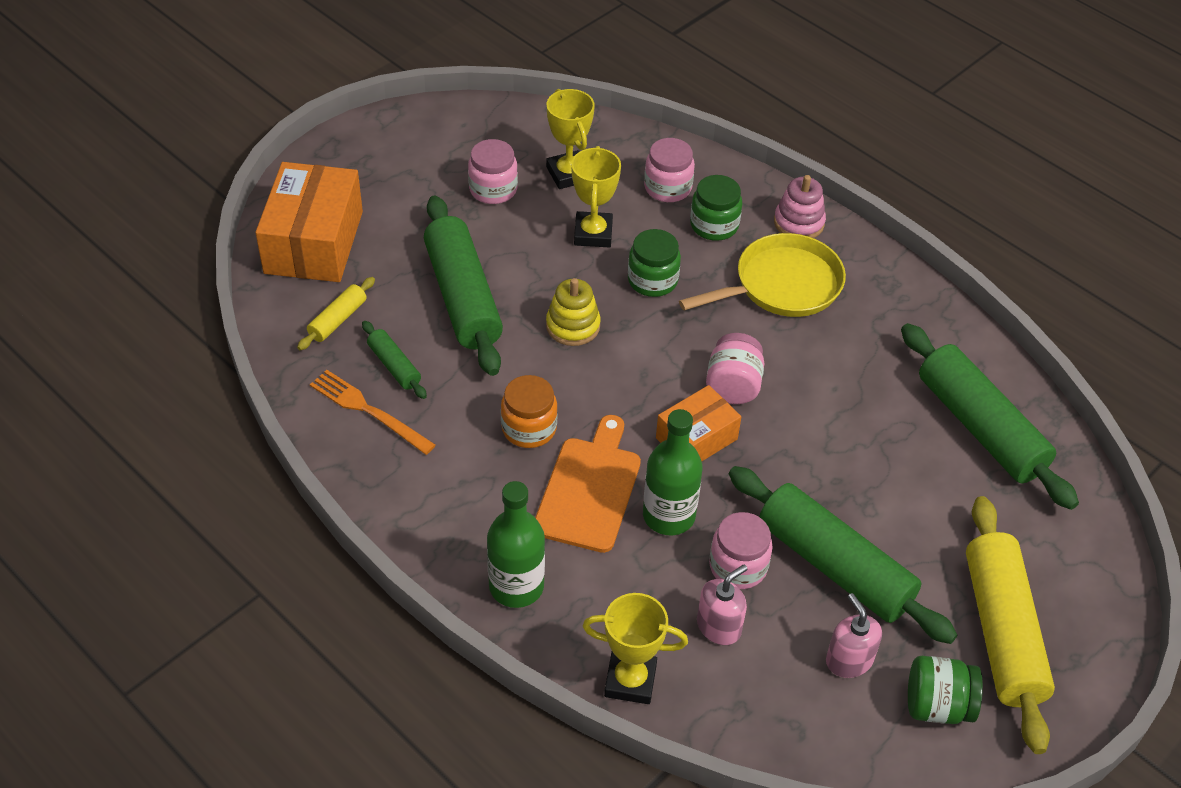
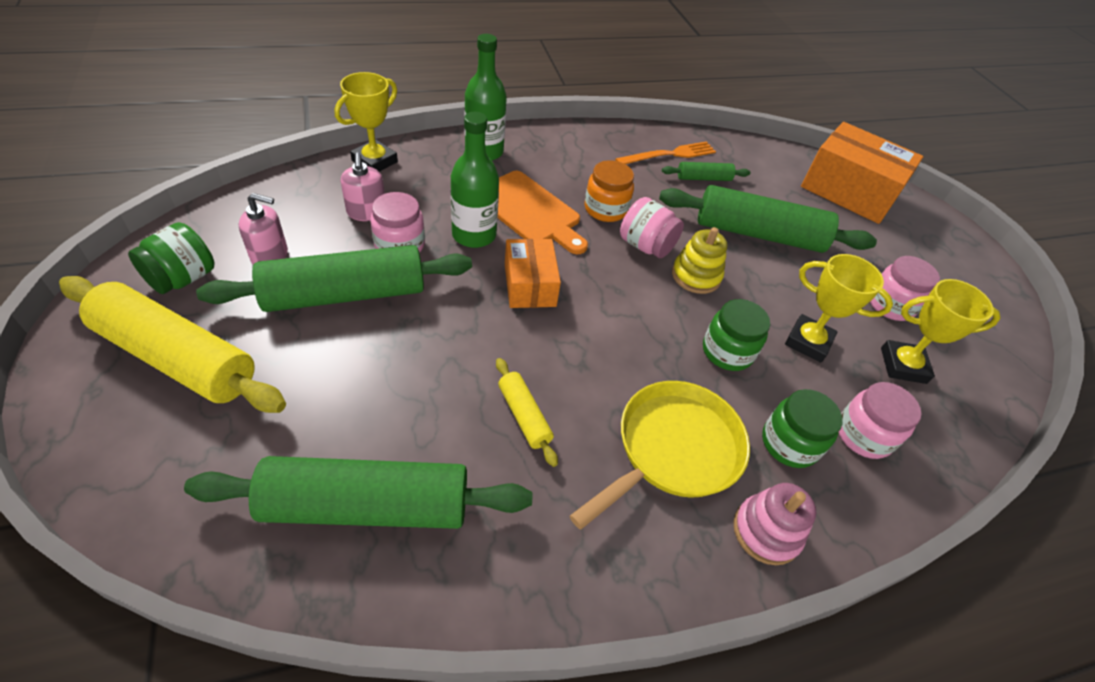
camera: 115 degrees right, 0 degrees up
(338, 320) = (761, 173): yellow rolling pin -> yellow rolling pin (524, 416)
(733, 386) = (567, 337): pink jar -> pink jar (646, 246)
(781, 285) = (672, 450): yellow pan -> yellow pan turned 135 degrees counterclockwise

